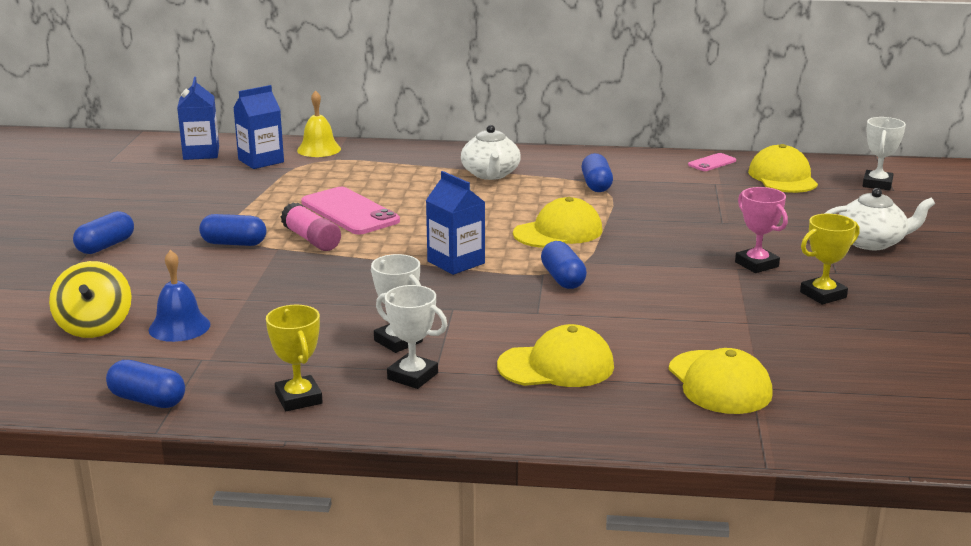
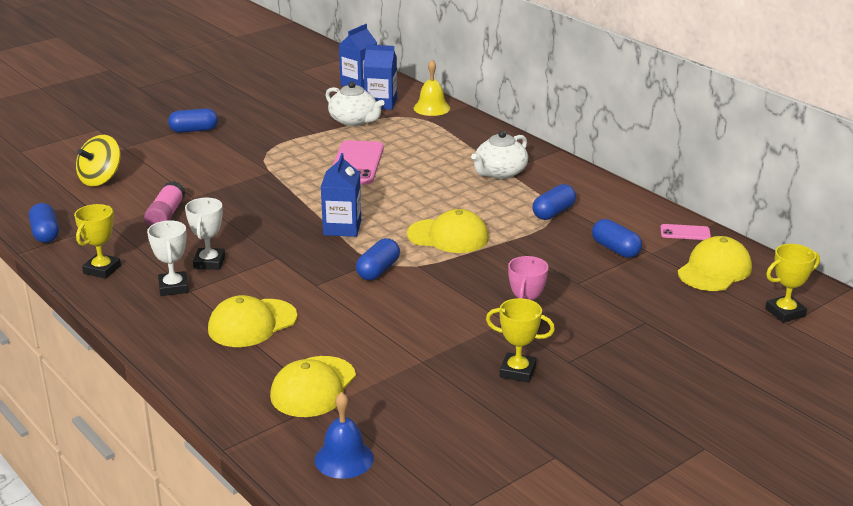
camera: 45 degrees right, 5 degrees up
(179, 327) = (133, 198): blue bell -> blue bell (344, 459)
(234, 243) = (255, 157): blue capsule -> blue capsule (615, 249)
(311, 239) = (298, 173): pink glue stick -> pink glue stick (166, 215)
(556, 366) = (252, 323): yellow cap -> yellow cap turned 105 degrees clockwise
(871, 242) = (654, 355): white teapot -> white teapot (354, 121)
(877, 184) = (785, 312): white trophy -> yellow trophy

